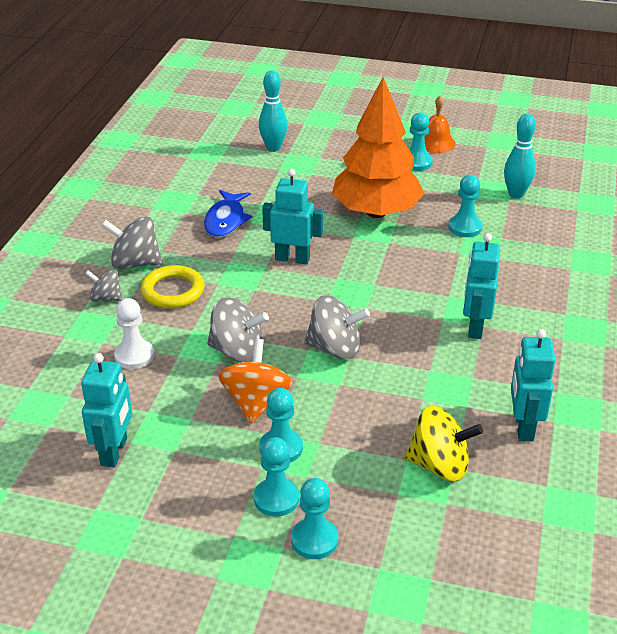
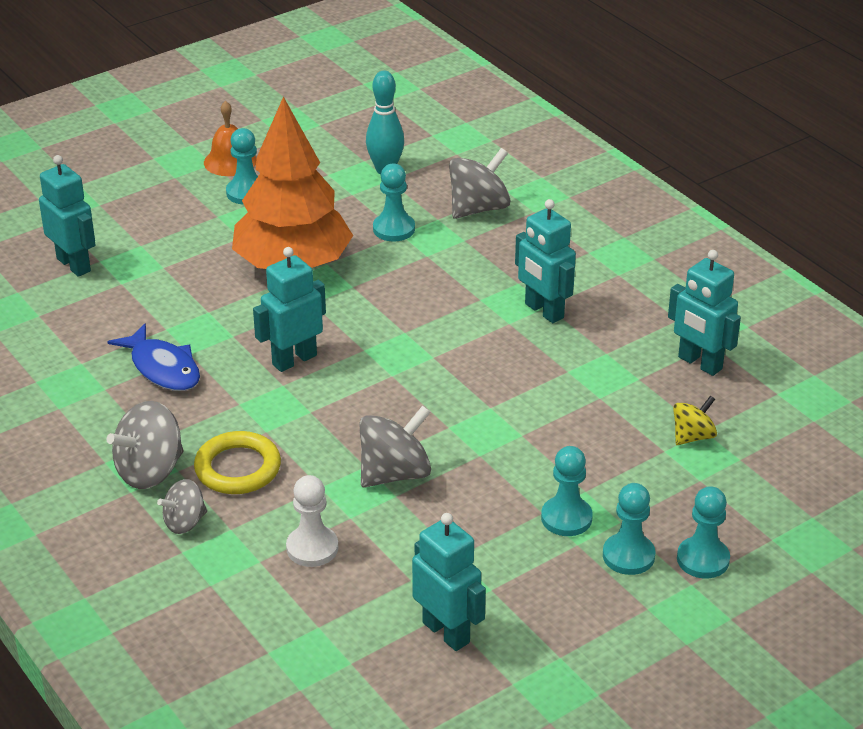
camera: 50 degrees left, 0 degrees up
(256, 402) = (484, 500): orange spinning top -> none
(273, 148) = (74, 265): turquoise bowling pin -> turquoise robot
(335, 349) = (469, 409): grey spinning top -> grey spinning top (478, 208)
(439, 465) = (692, 436): yellow spinning top -> yellow spinning top, size x0.61

